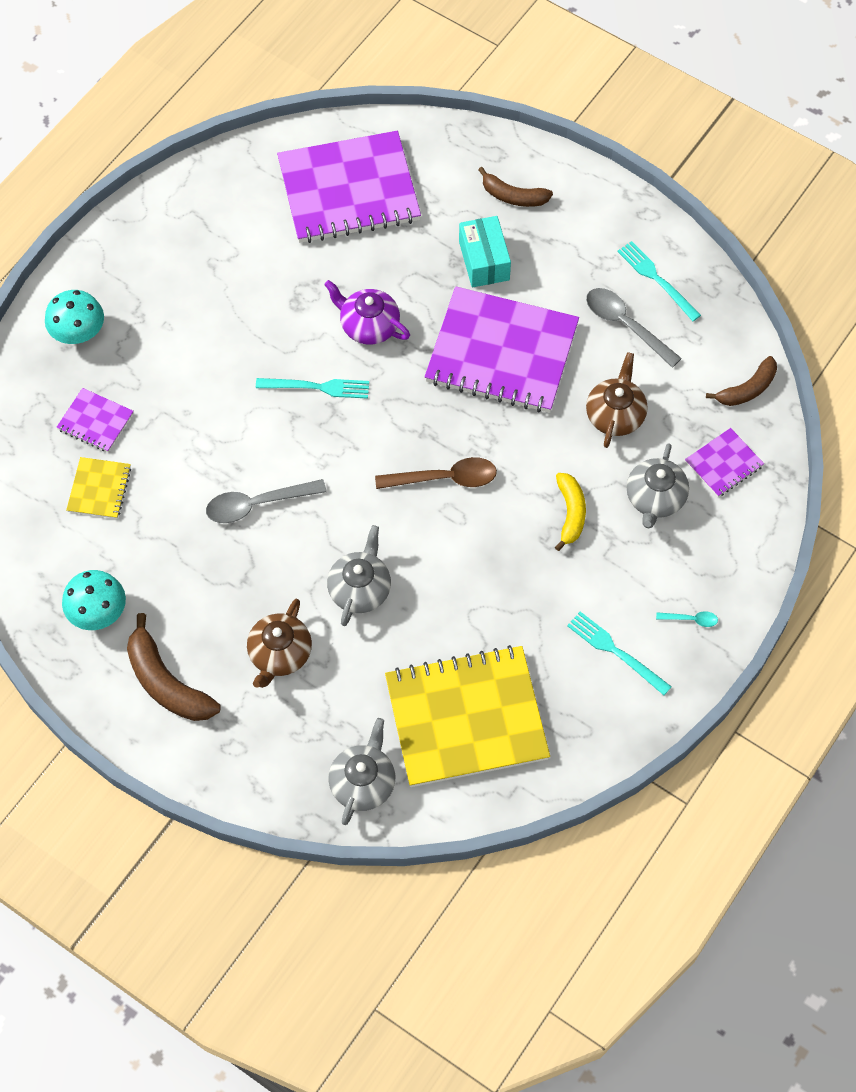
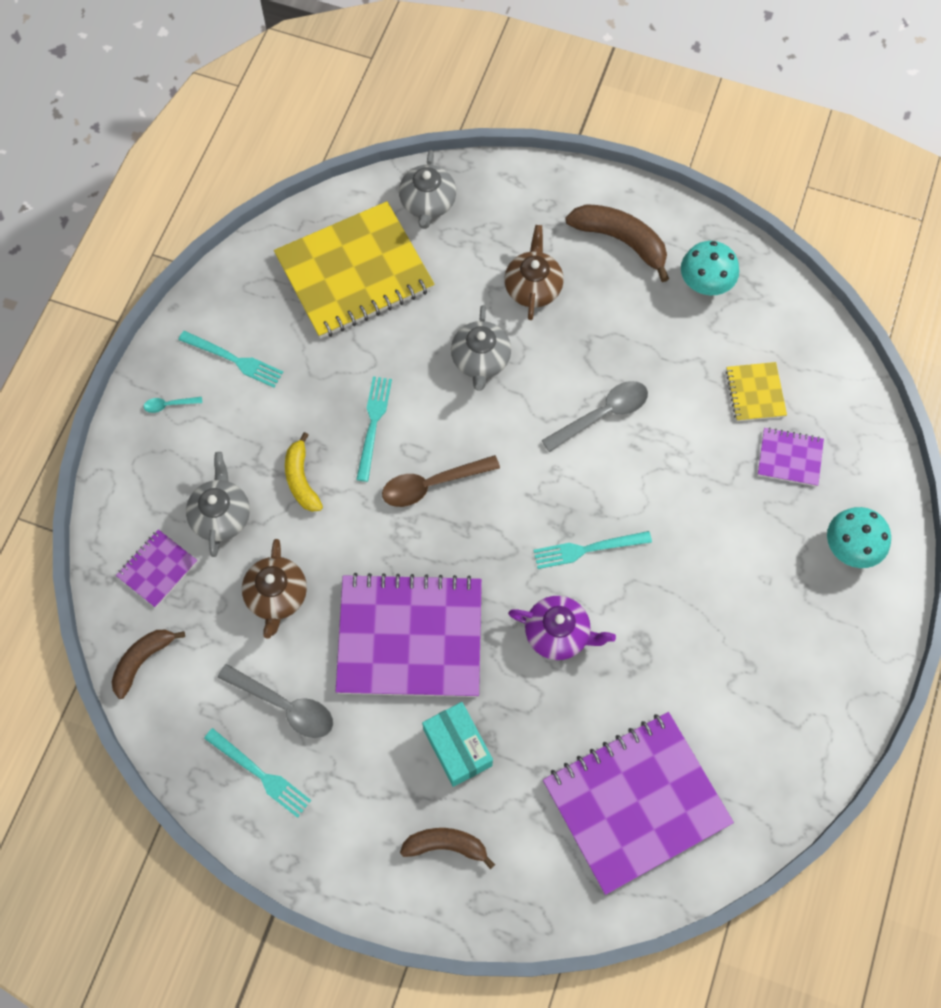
camera: 165 degrees right, 5 degrees up
(487, 550) = (373, 424): none -> turquoise fork

